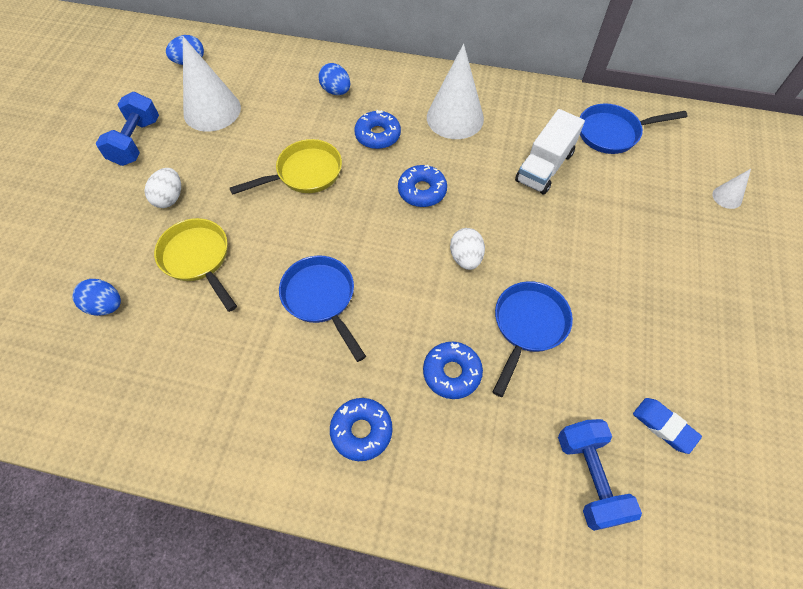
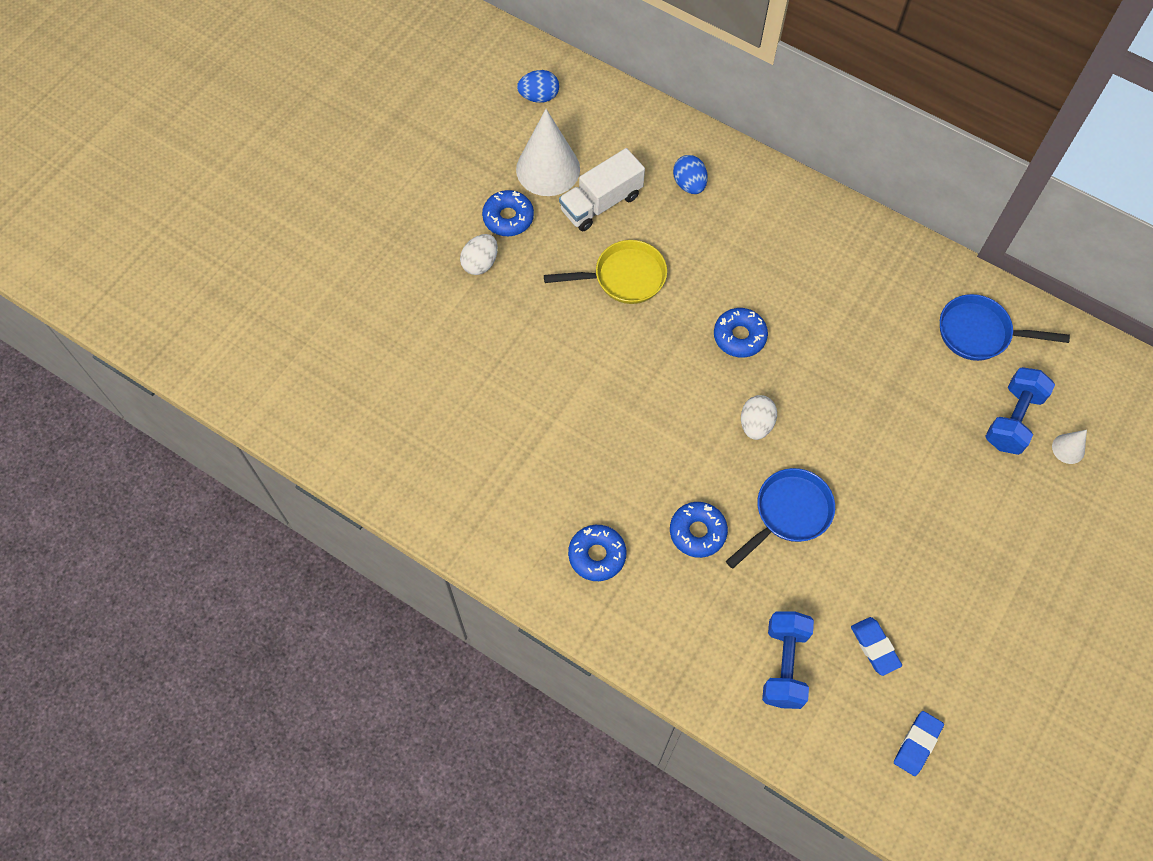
camera: 20 degrees right, 5 degrees up
(105, 306) = (397, 360): blue egg -> none
(136, 142) = (461, 185): blue dumbbell -> blue dumbbell (1012, 419)
(198, 259) = (493, 340): yellow pan -> none
(321, 299) = (599, 420): blue pan -> none
(377, 135) = (716, 255): blue donut -> blue donut (508, 218)
(455, 118) = (809, 259): white cone -> none
(544, 167) = (883, 350): white truck -> white truck (601, 203)
(753, 513) = (917, 744): none -> blue eraser

